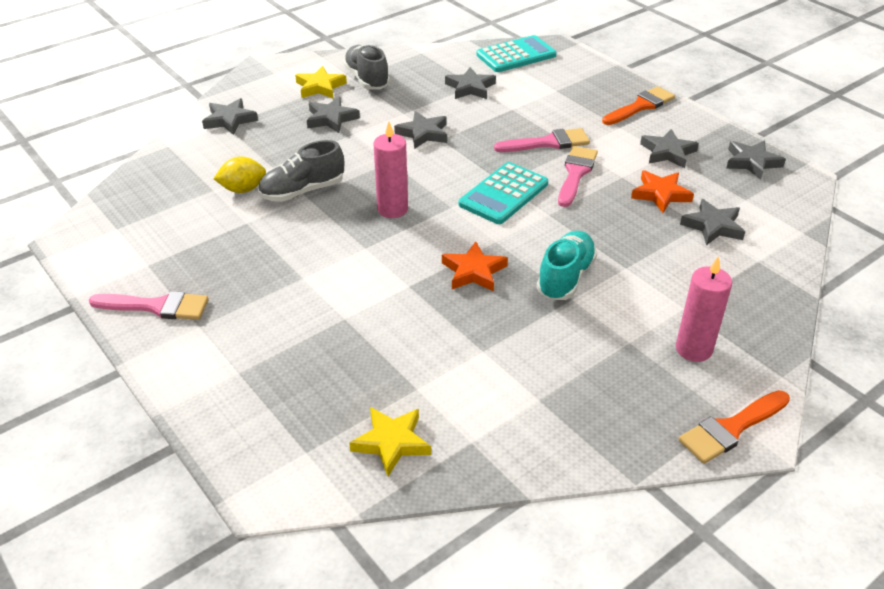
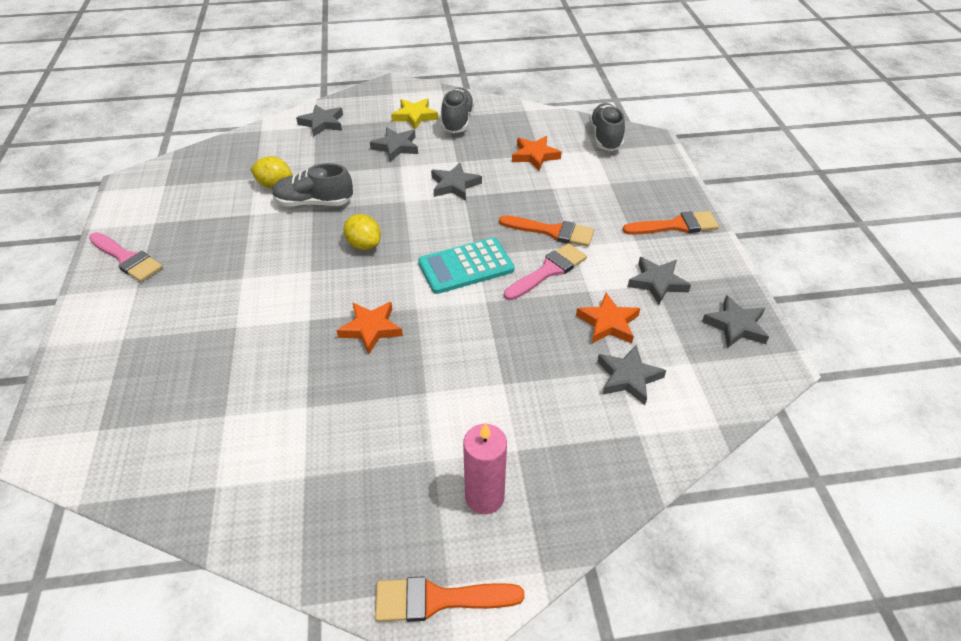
camera: 30 degrees right, 5 degrees up
(391, 442) = (160, 454): yellow star -> none
(392, 209) = (364, 245): pink candle -> yellow lemon
(470, 88) = (535, 156): grey star -> orange star
(516, 55) = (605, 137): turquoise calculator -> grey shoe
(548, 143) = (552, 231): pink brush -> orange brush
(565, 277) = (440, 369): turquoise shoe -> none

